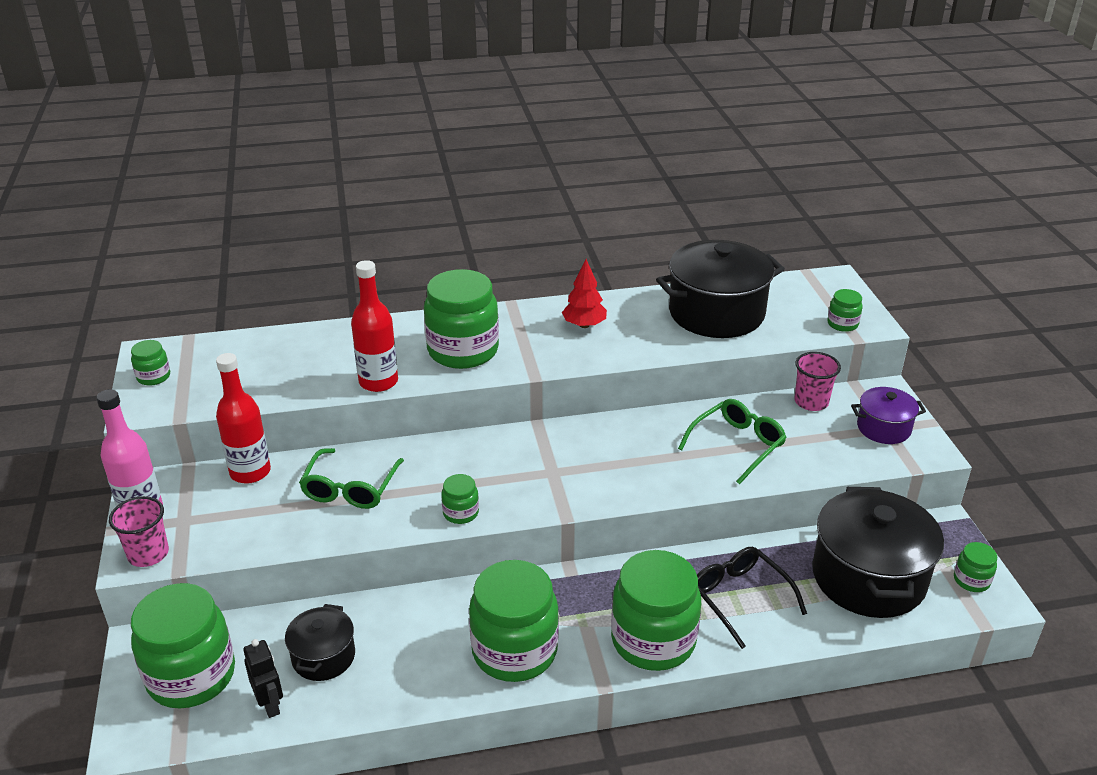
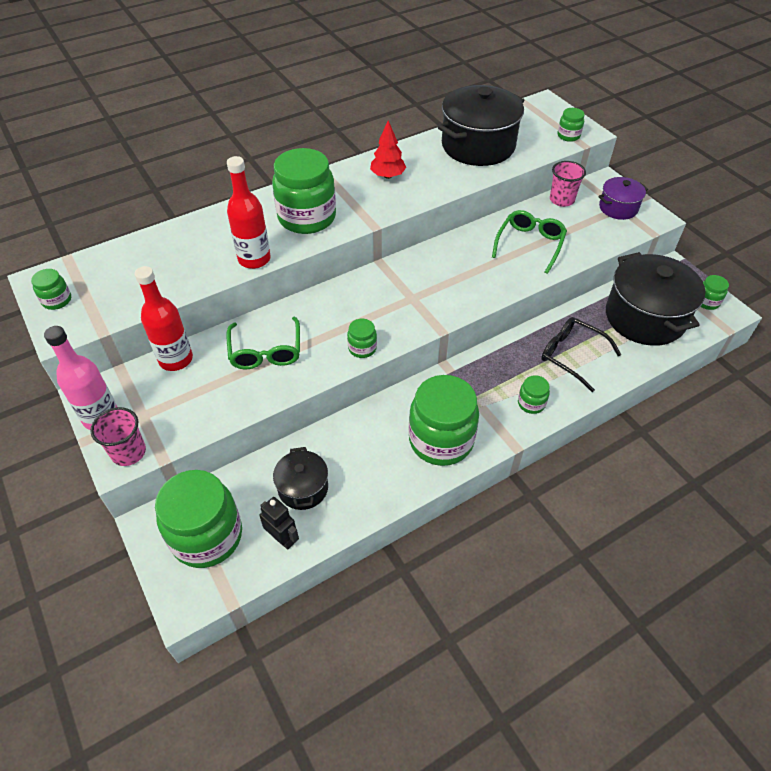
camera: 20 degrees left, 15 degrees up
(653, 640) = (531, 403): green jar -> green jar, size x0.45

